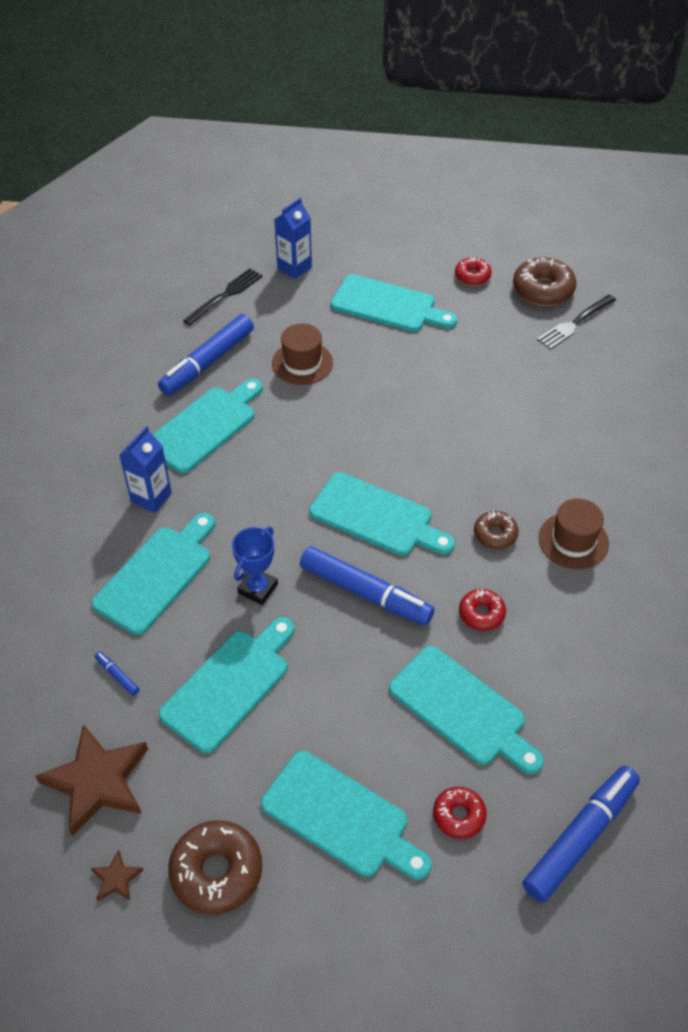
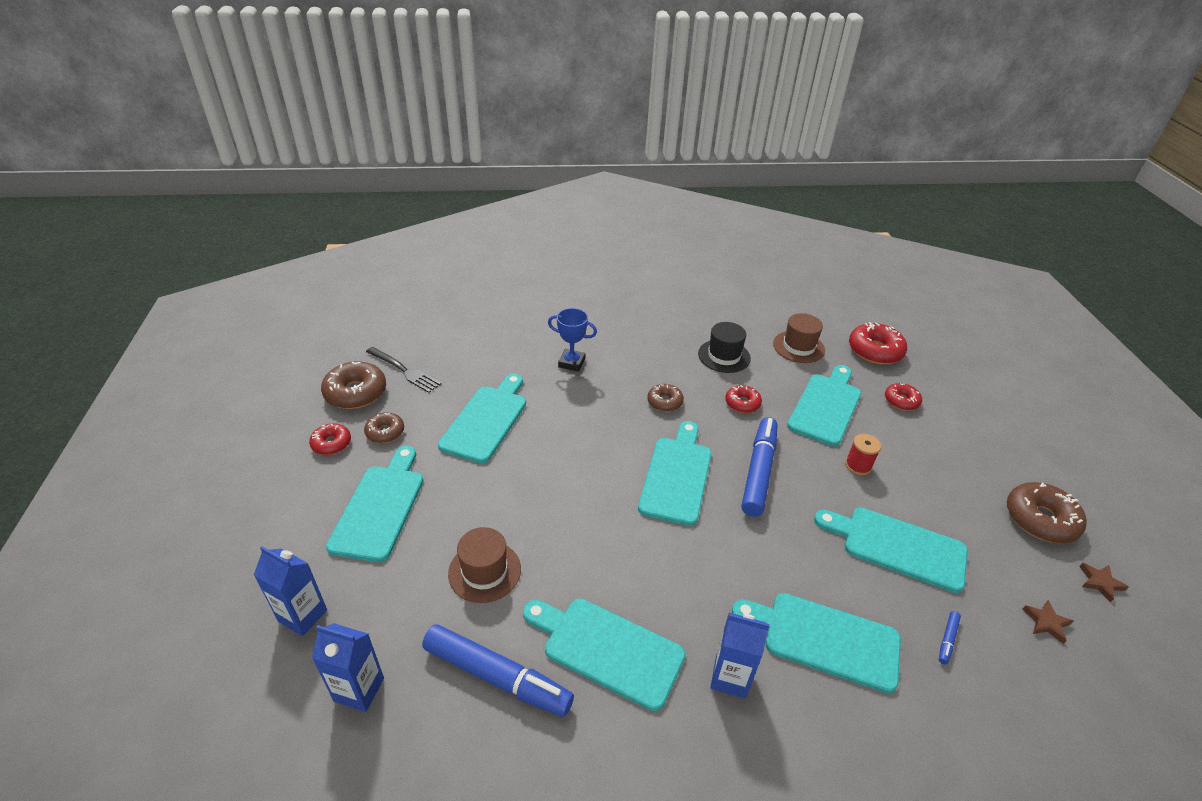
camera: 105 degrees left, 10 degrees down
(97, 782) = (1046, 622): brown star -> brown star, size x0.44
(225, 295) = (359, 689): black fork -> blue carton
(257, 588) = (794, 548): blue trophy -> blue trophy (571, 363)
(340, 817) = (948, 458): turquoise cutting board -> turquoise cutting board (486, 420)
(351, 700) = (858, 465): none -> red spool
(482, 309) = (385, 432): none -> brown donut
(573, 541) = (653, 362): brown hat -> brown hat (798, 347)
(580, 623) = (724, 356): none -> black hat
(580, 837) = (875, 351): blue marker -> red donut

